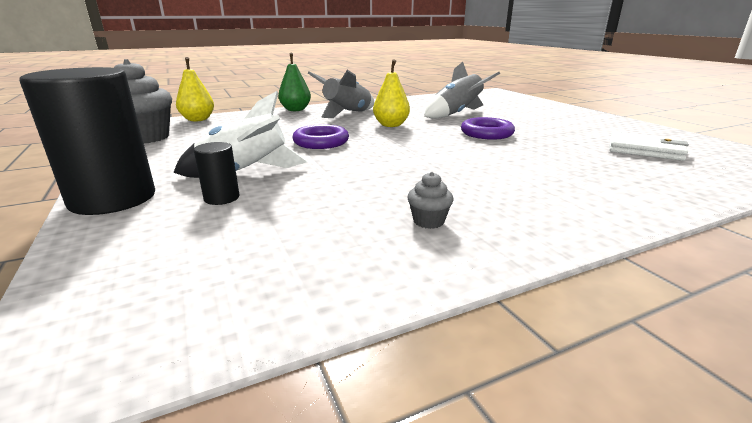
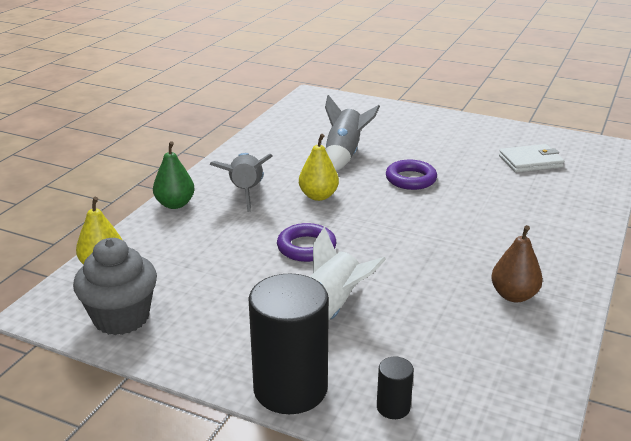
camera: 40 degrees left, 5 degrees up
(222, 198) = (364, 344): black cylinder -> black cylinder (393, 407)
(428, 221) = (513, 295): grey cupcake -> brown pear

